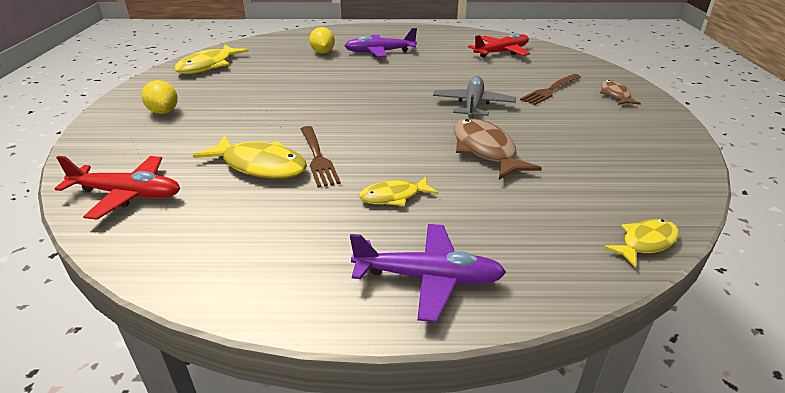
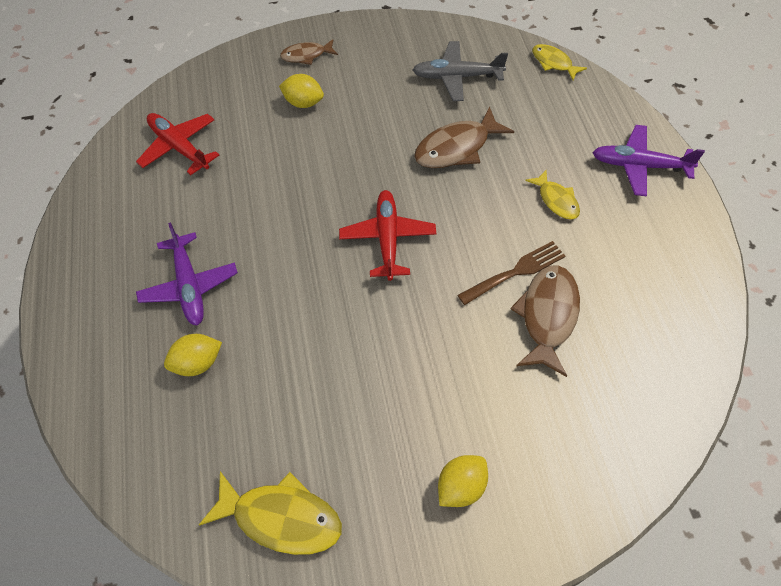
camera: 100 degrees left, 25 degrees up
(127, 194) = (640, 410): red plane -> red plane (387, 239)
(260, 166) = (547, 316): yellow fish -> brown fish
(428, 278) = (640, 166): purple plane -> purple plane turned 75 degrees counterclockwise
(473, 105) = (359, 164): grey plane -> grey plane (457, 77)
(550, 90) = (303, 103): brown fork -> yellow lemon

